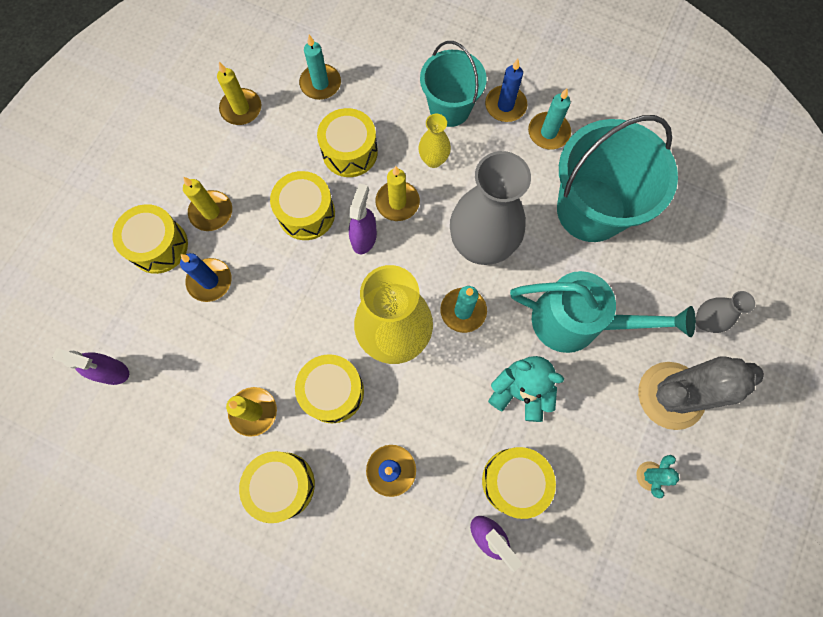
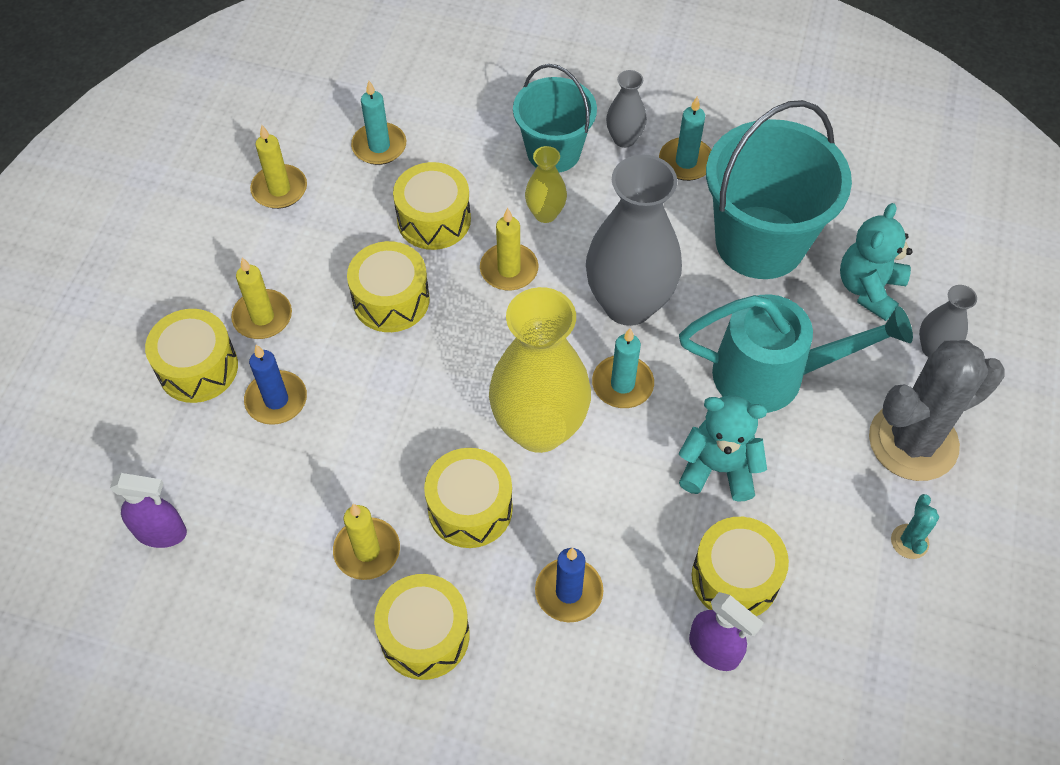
camera: 10 degrees left, 15 degrees down
(364, 238) = (474, 317): purple spray bottle -> none
(505, 106) = (624, 139): blue candle -> grey vase
(665, 263) = (869, 289): none -> turquoise teddy bear

